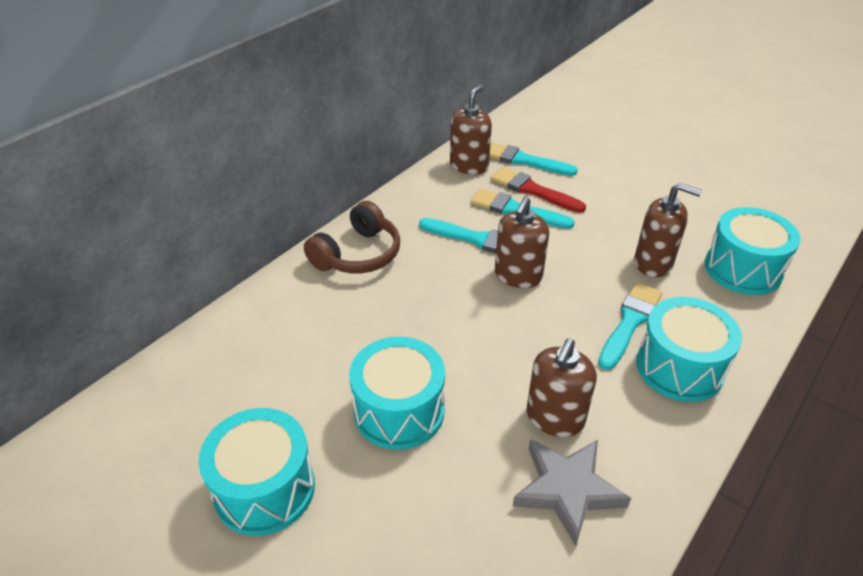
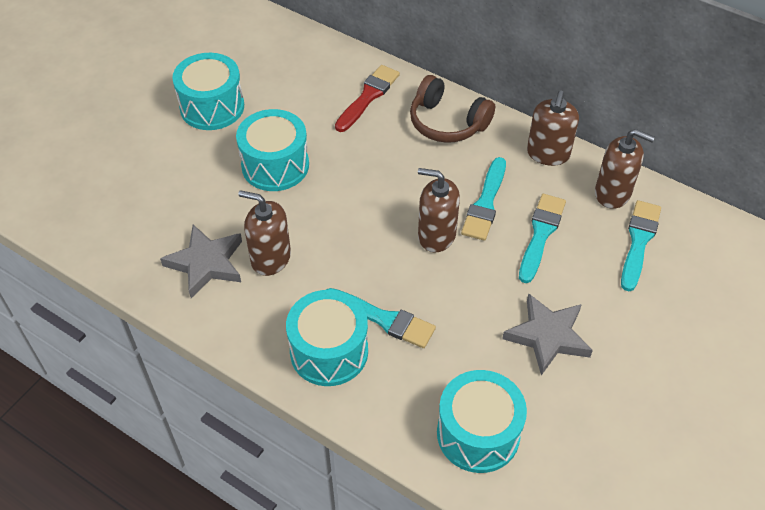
camera: 85 degrees right, 10 degrees up
(533, 190) = (581, 249): red brush -> red brush (368, 97)
(630, 219) = (548, 336): none -> grey star
(653, 263) = (474, 349): brown soap dispenser -> brown soap dispenser (548, 154)

